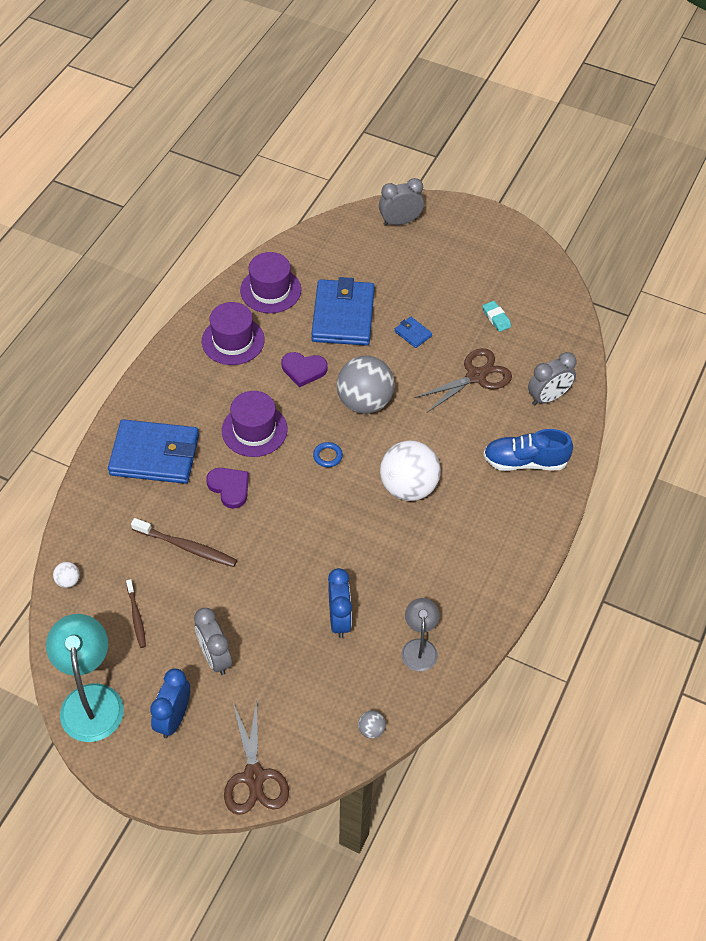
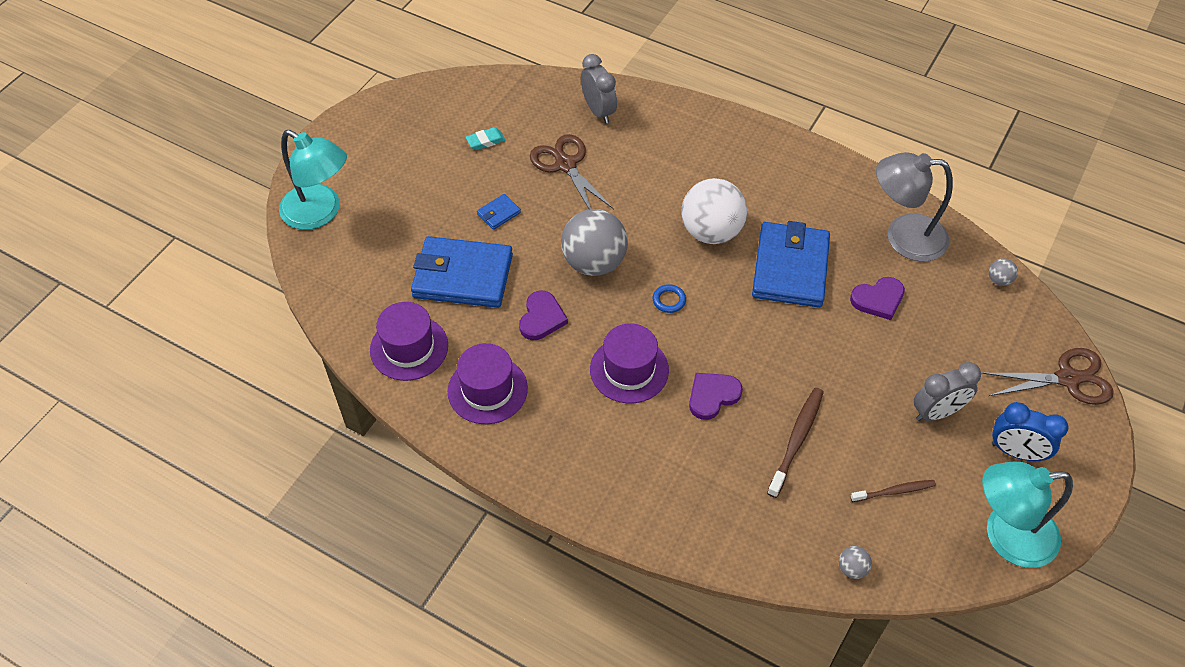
camera: 85 degrees left, 0 degrees up
(68, 581) = (852, 568): white ball -> grey ball
(154, 455) = (663, 476): blue wallet -> blue wallet (790, 268)
(339, 619) = (878, 299): blue clock -> purple heart
(400, 222) = (320, 213): grey clock -> turquoise lamp
(419, 647) = (903, 237): grey lamp -> grey lamp, size x1.70
(525, 462) = (679, 137): blue shoe -> none

